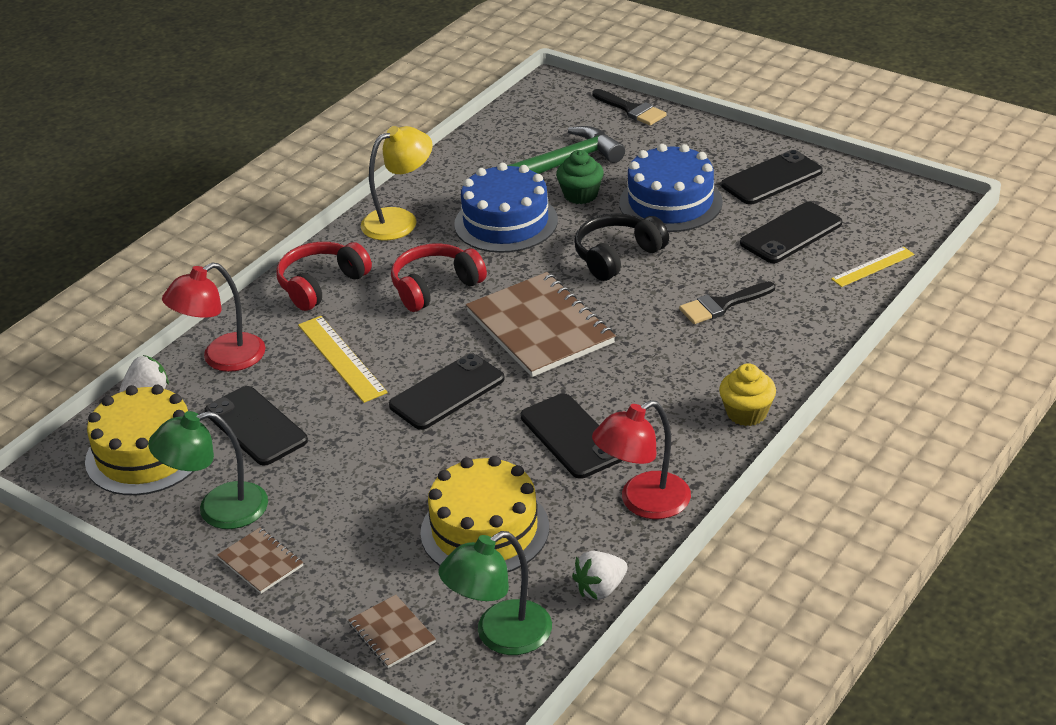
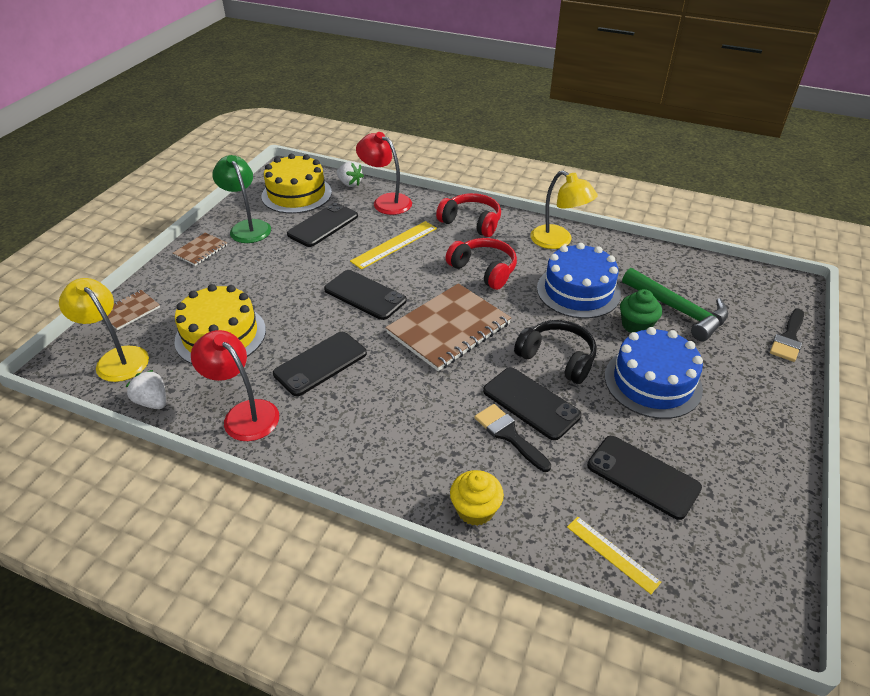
camera: 75 degrees right, 5 degrees up
(500, 635) = (117, 358): green lamp -> yellow lamp
(746, 413) = (357, 468): yellow cupcake -> yellow cupcake (475, 509)
(771, 178) = (732, 452): black phone -> black phone (531, 403)

